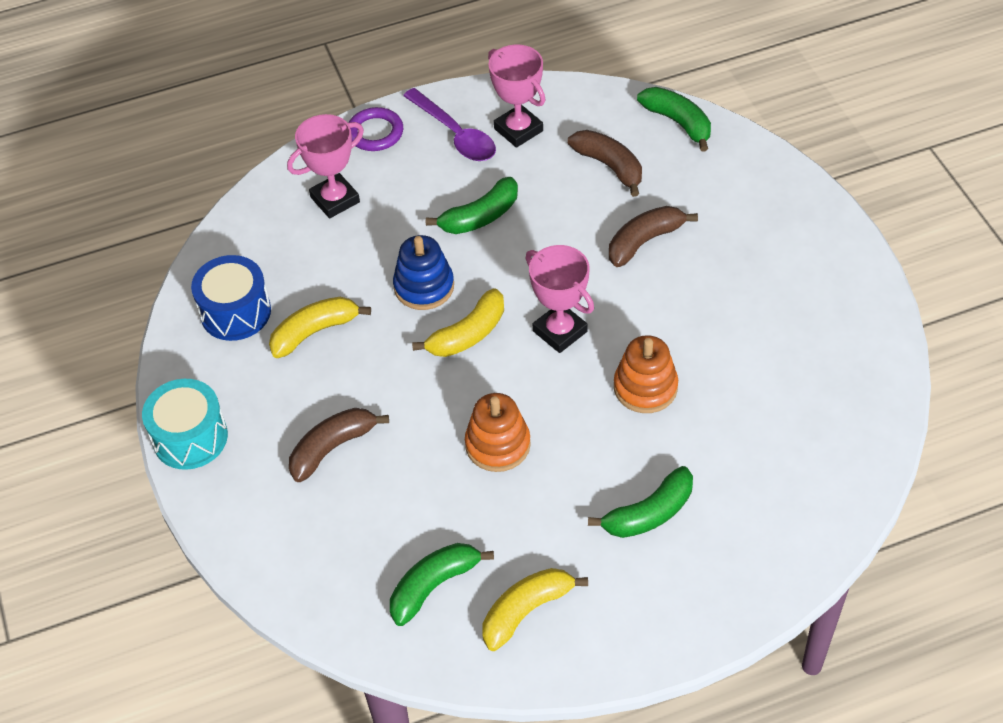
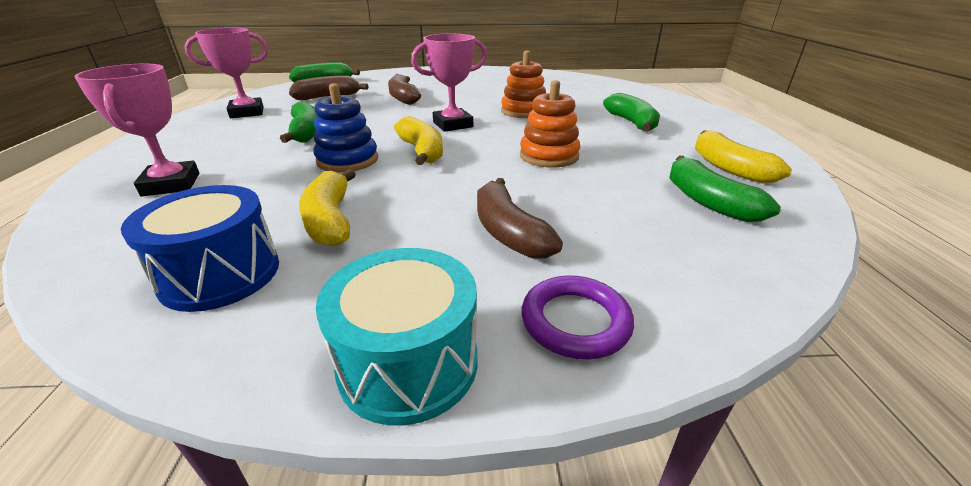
camera: 75 degrees left, 20 degrees down
(375, 133) = (133, 156): purple ring -> purple ring (575, 321)
(455, 134) = (206, 129): purple spoon -> none

